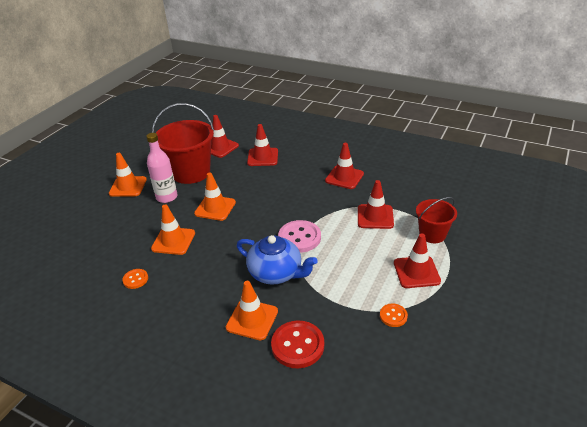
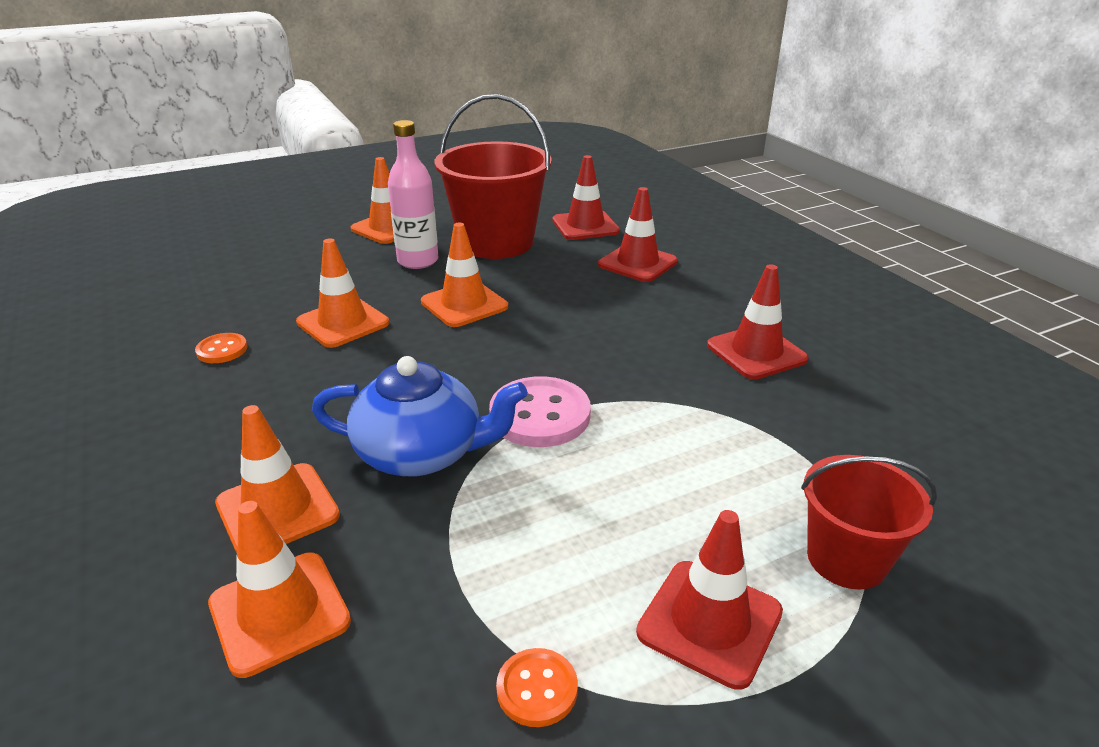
camera: 35 degrees right, 5 degrees down
(276, 273) = (422, 453): blue teapot -> blue teapot turned 60 degrees counterclockwise
(297, 345) = (279, 612): red button -> orange traffic cone
(375, 217) = (741, 452): red traffic cone -> none

